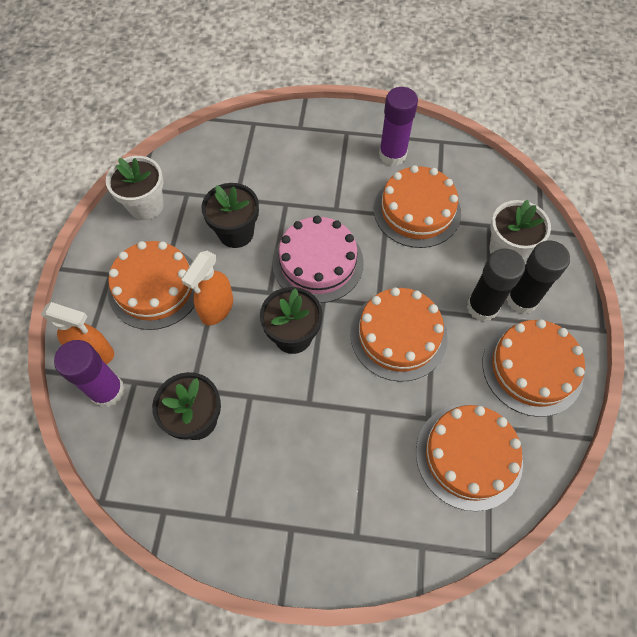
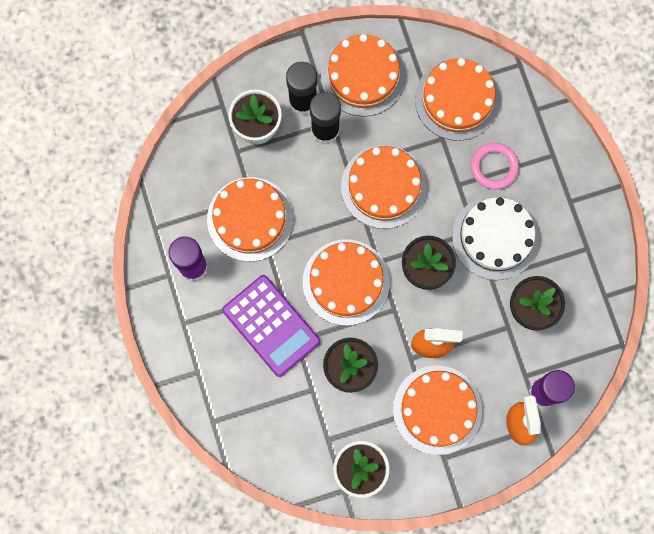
camera: 115 degrees left, 15 degrees up
(291, 421) = (495, 237): none -> white cake
(309, 190) = (271, 325): none -> purple calculator
(318, 262) = (346, 282): pink cake -> orange cake
(371, 458) = (494, 167): none -> pink ring

